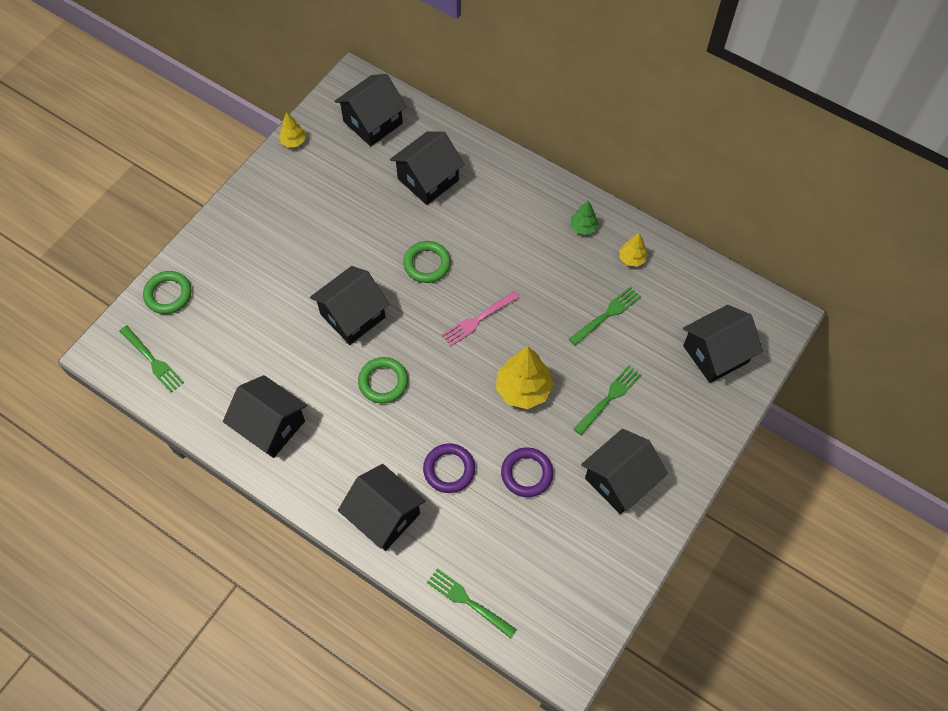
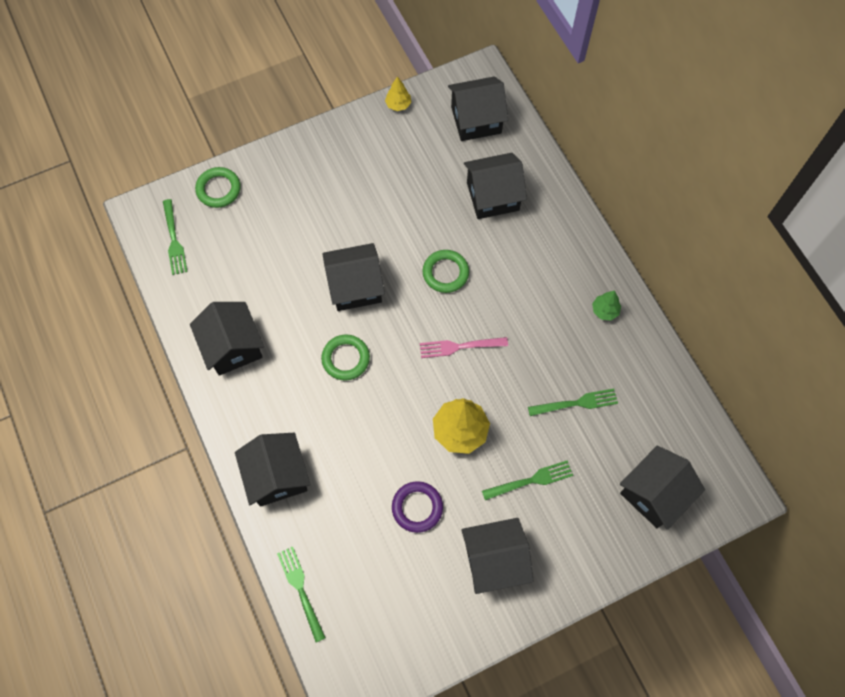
camera: 30 degrees right, 5 degrees up
(449, 469) = (354, 466): purple ring -> none
(632, 258) = (632, 363): yellow tree -> none
(715, 354) = (654, 494): black house -> black house turned 45 degrees counterclockwise

